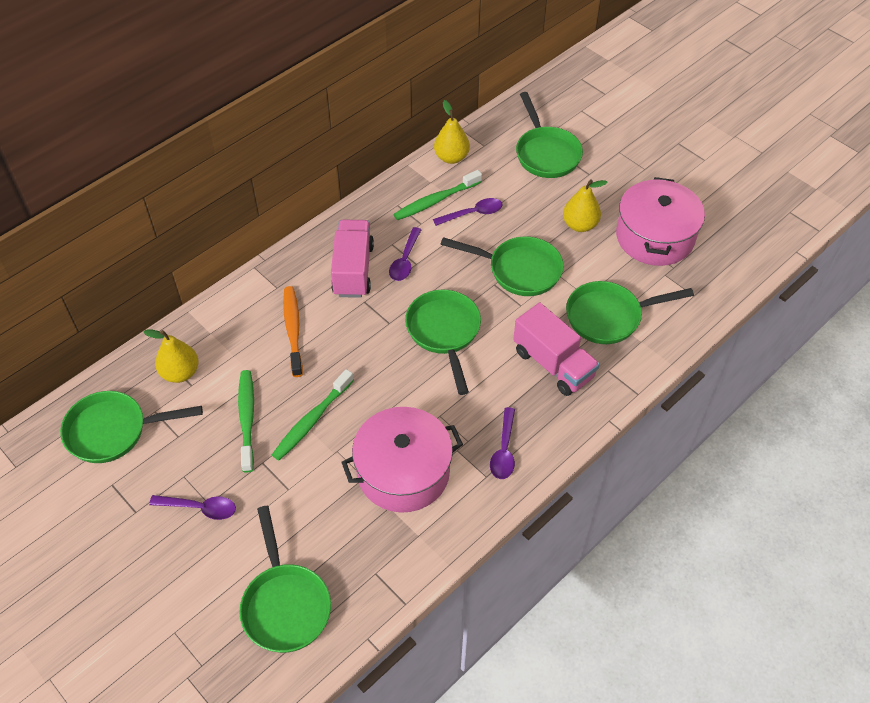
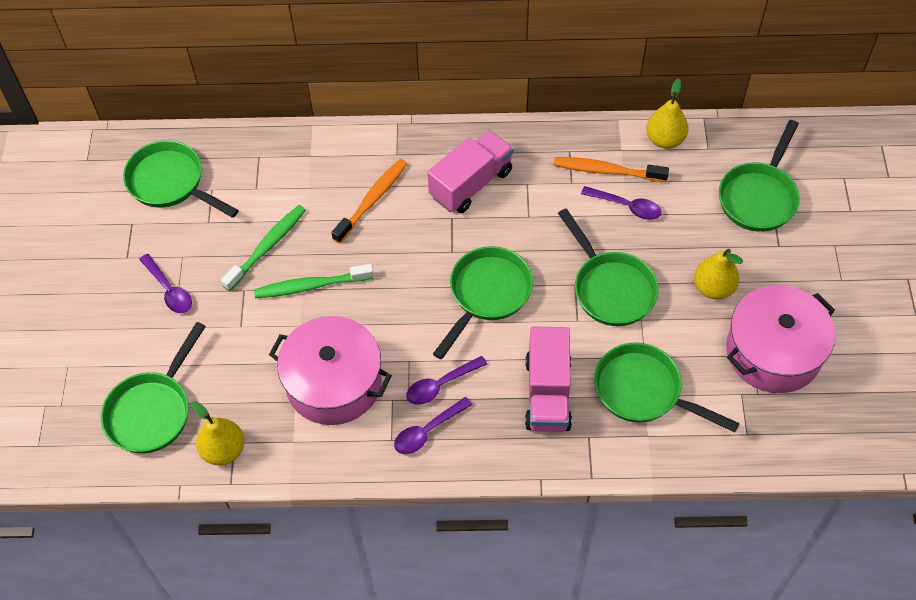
camera: 45 degrees right, 5 degrees up
(180, 373) = (258, 172): yellow pear -> yellow pear (223, 450)
(405, 260) = (522, 206): purple spoon -> purple spoon (440, 385)
(436, 200) = (607, 171): green toothbrush -> orange toothbrush

